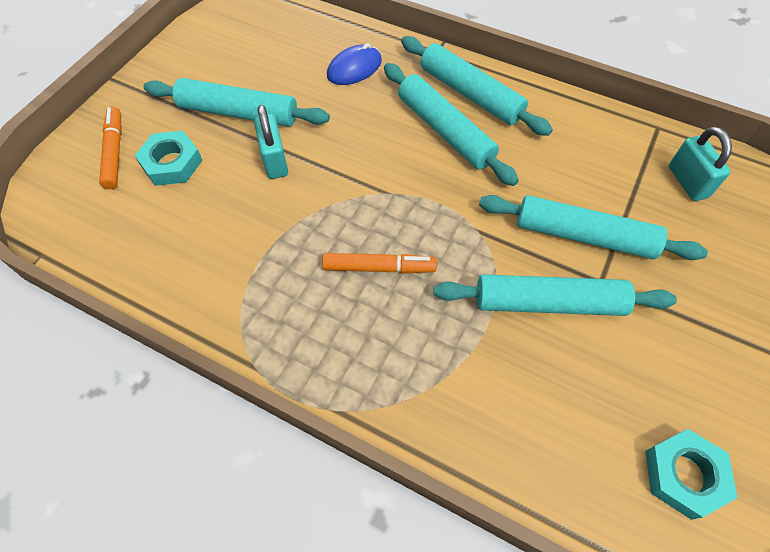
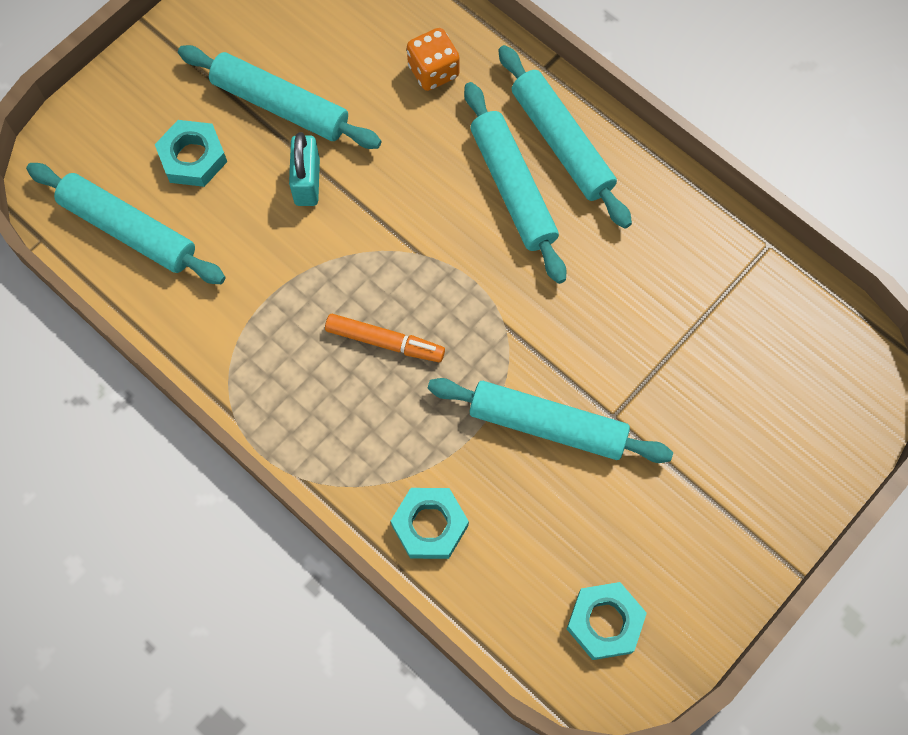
camera: 15 degrees right, 10 degrees up
(114, 152) = (132, 127): orange marker -> none
(354, 68) = (433, 71): blue mouse -> orange dice
(477, 423) = (430, 525): none -> turquoise nut
(584, 235) = (618, 360): turquoise rolling pin -> turquoise rolling pin (129, 230)
(687, 182) = (767, 324): turquoise padlock -> none

